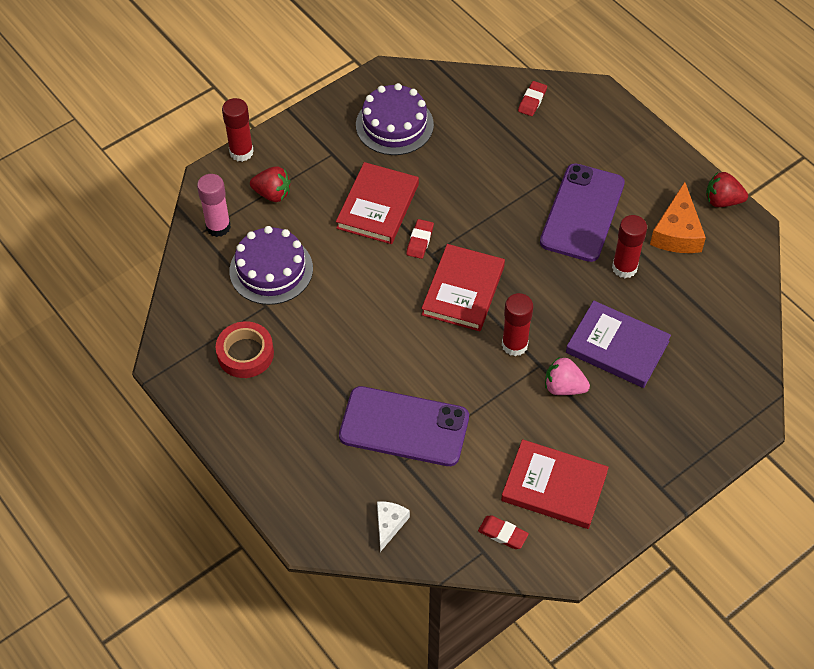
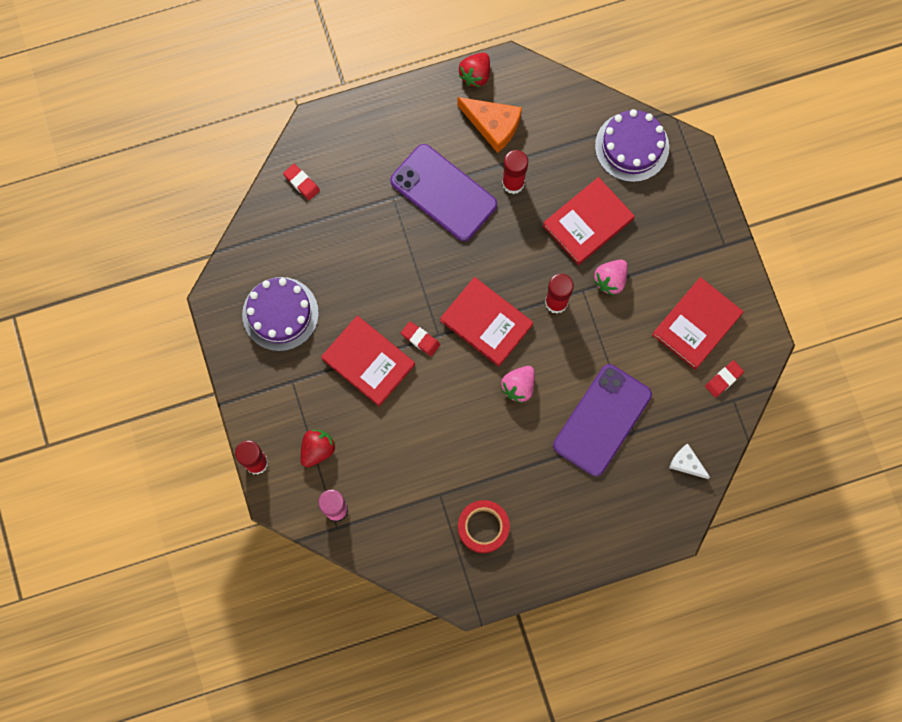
camera: 70 degrees left, 20 degrees up
(271, 270) = (402, 477): purple cake -> purple cake (632, 146)
(407, 339) = (518, 386): none -> pink strawberry
(617, 347) = (588, 222): purple book -> red book

